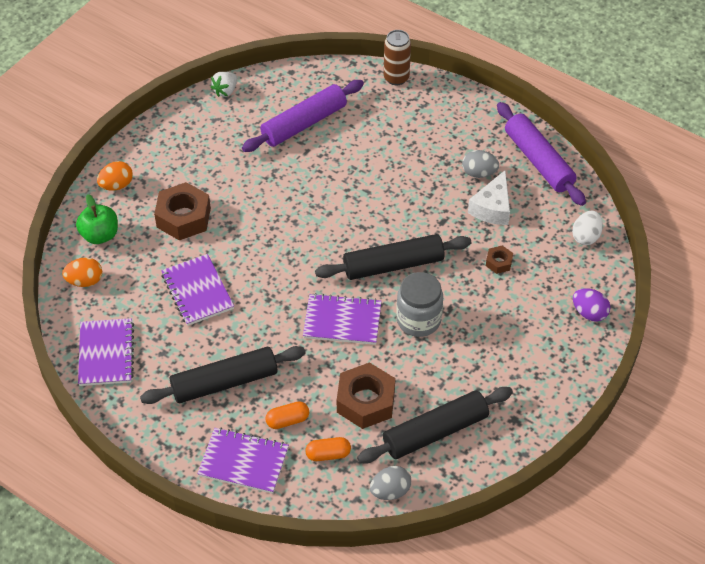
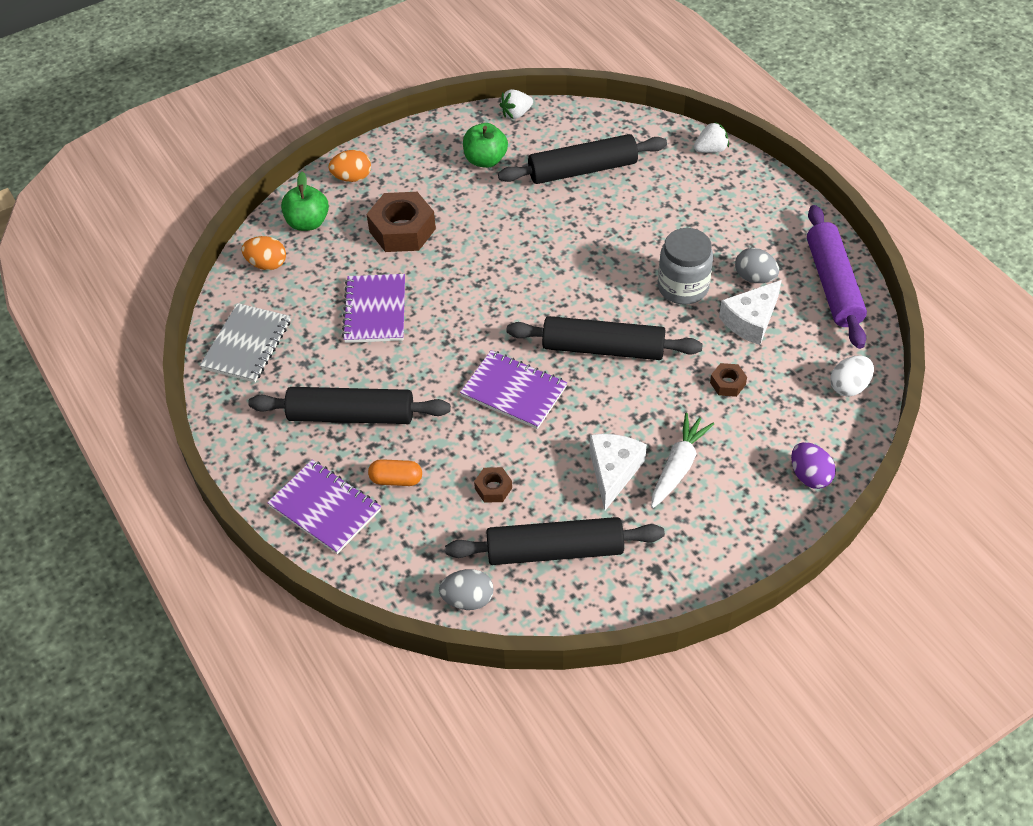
camera: 25 degrees right, 0 degrees up
(106, 353) = (247, 345): purple notebook -> grey notebook
(221, 138) = (485, 160): none -> green apple
(304, 123) = (582, 170): purple rolling pin -> black rolling pin
(328, 454) = (420, 532): orange capsule -> none
(365, 401) = (493, 488): brown nut -> brown nut, size x0.48
(396, 78) = (711, 150): brown can -> white strawberry
(418, 320) = (600, 418): grey jar -> grey jar (683, 287)
(448, 358) = (613, 471): none -> white cheese
(493, 337) = (678, 466): none -> white carrot

